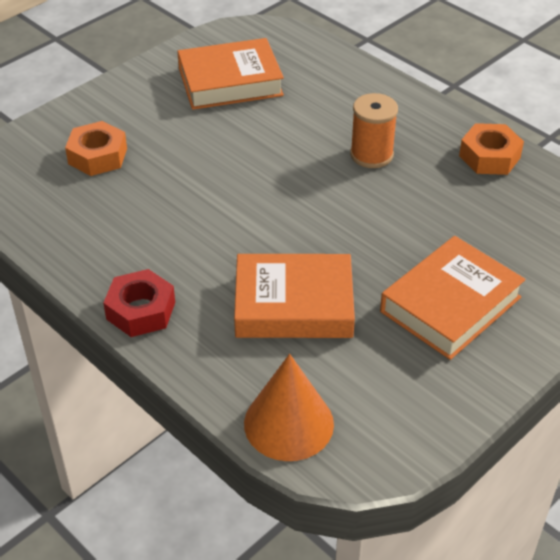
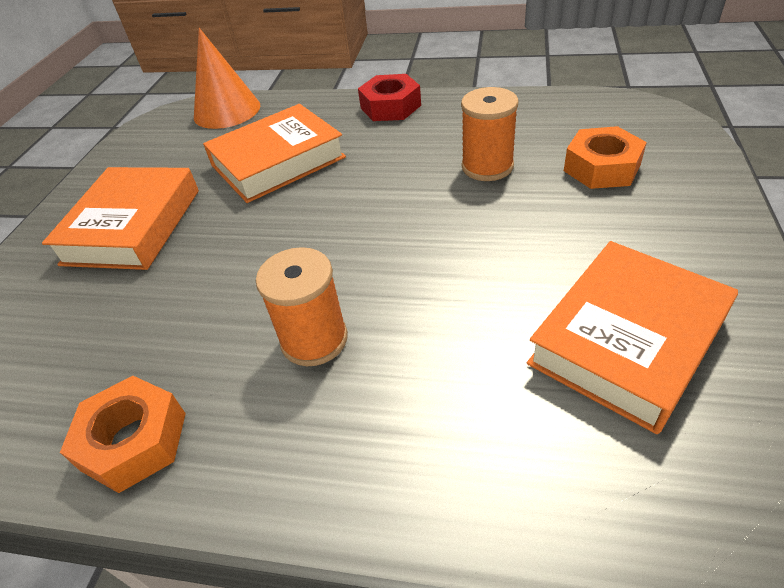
camera: 150 degrees right, 0 degrees up
(157, 199) = (487, 167): none -> orange spool

